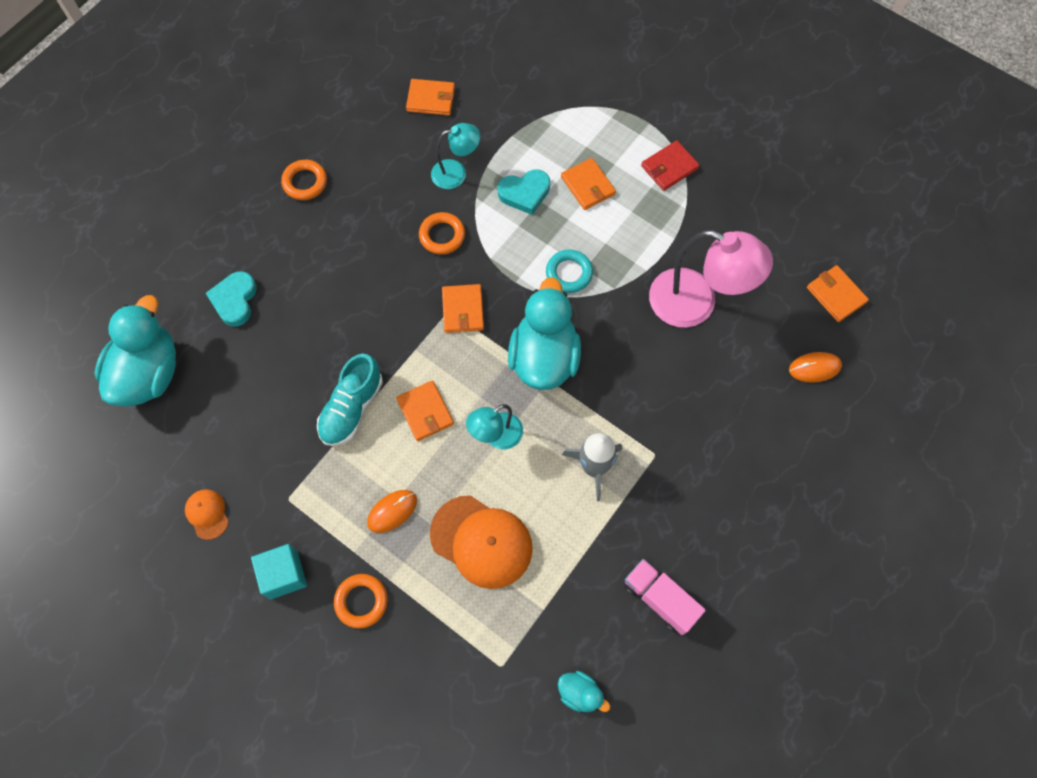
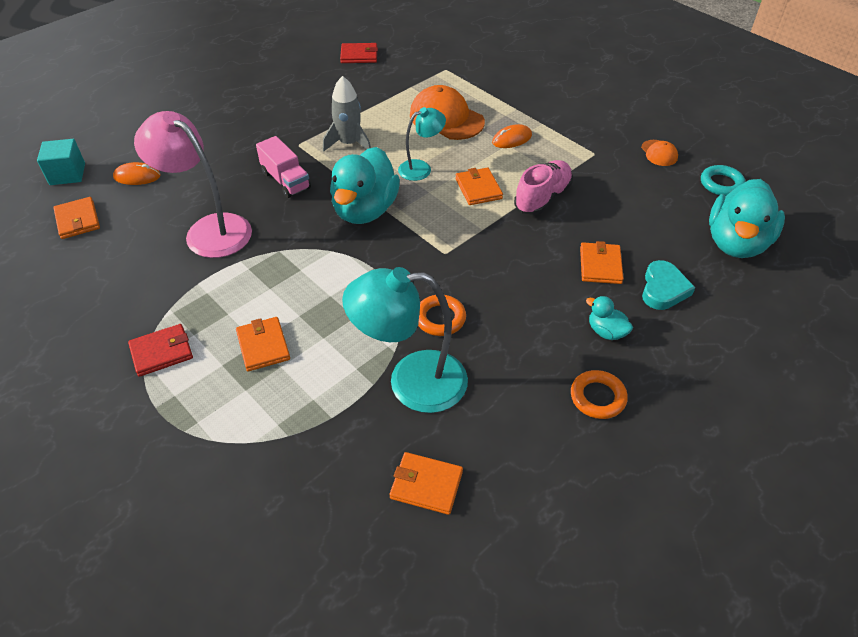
camera: 170 degrees left, 20 degrees down
(284, 575) = (594, 119): turquoise cube -> turquoise cube (67, 174)
(352, 408) = (542, 198): turquoise shoe -> pink shoe
(361, 601) = (537, 102): orange ring -> none
(456, 173) = (411, 382): turquoise lamp -> turquoise lamp, size x1.79
(463, 310) = (431, 252): orange wallet -> orange wallet (600, 265)
(524, 193) = (337, 348): turquoise heart -> none
(569, 273) = (318, 268): turquoise ring -> turquoise ring (721, 184)
(580, 693) = (398, 56): turquoise duck -> turquoise duck (606, 331)
(640, 683) = (359, 55): none -> red wallet
(660, 599) = (330, 83): pink truck -> pink truck (286, 180)

